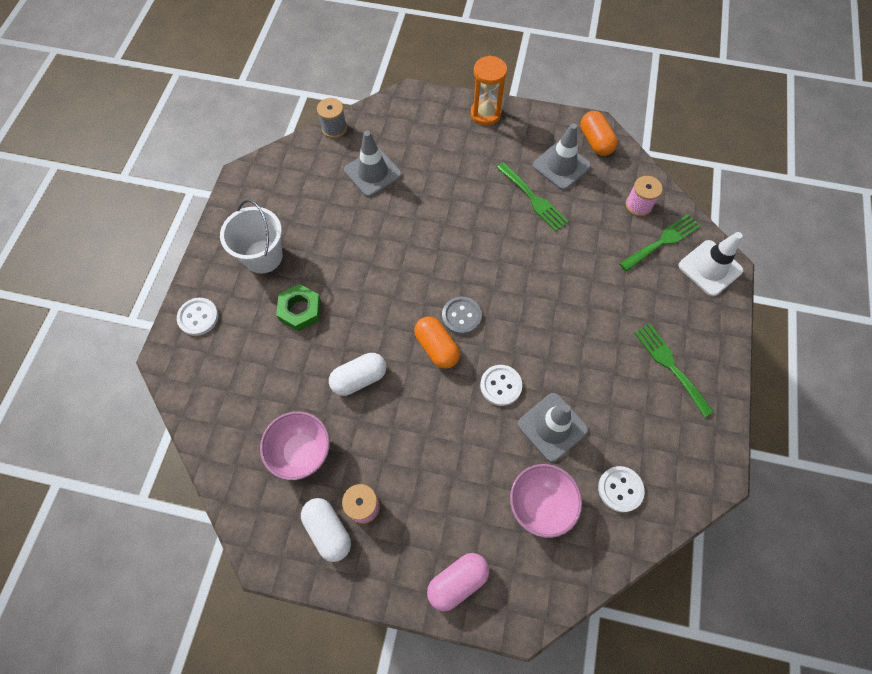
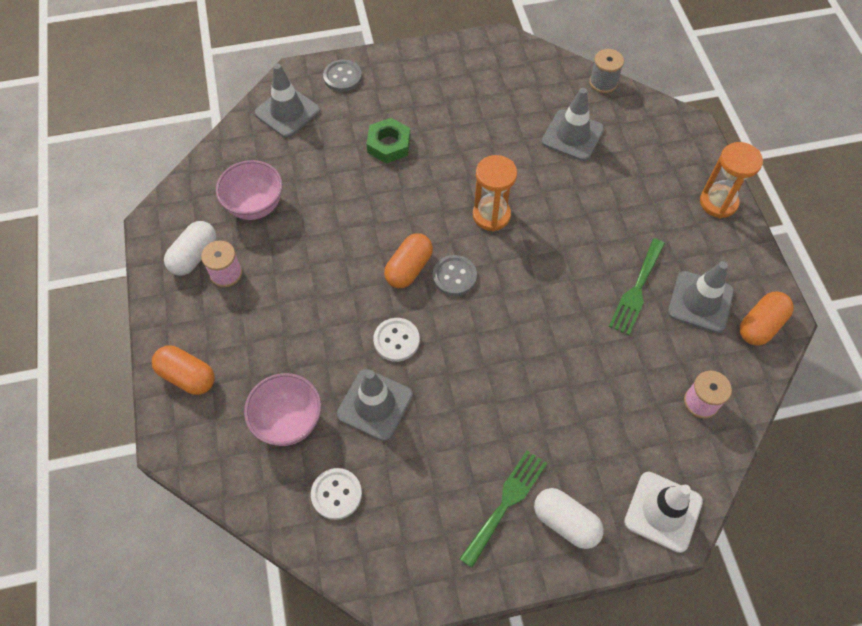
camera: 65 degrees right, 5 degrees down
(198, 317) = (342, 77): white button -> grey button
(208, 382) = (287, 112): none -> grey traffic cone
(263, 256) = (427, 93): white bucket -> none
(359, 378) = (344, 219): white capsule -> white capsule (565, 522)
(417, 264) = (491, 215): none -> orange hourglass
(457, 581) = (187, 376): pink capsule -> orange capsule
(662, 241) = (667, 445): green fork -> none

